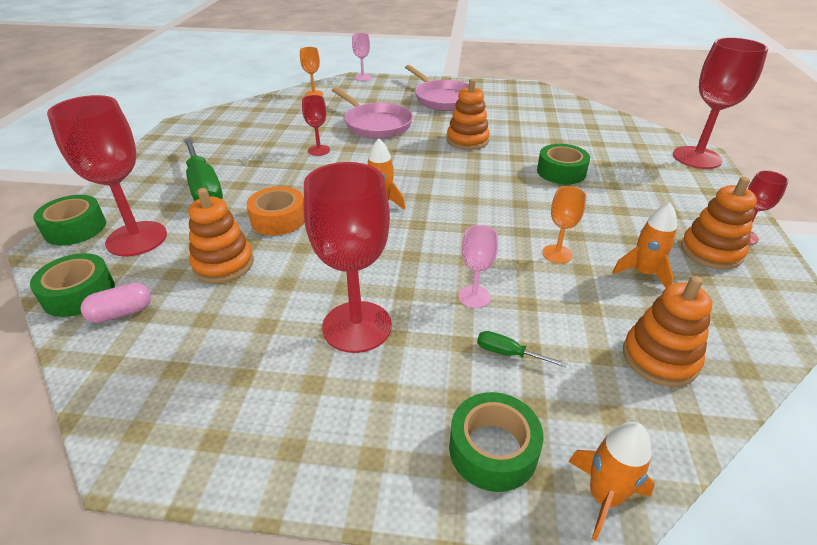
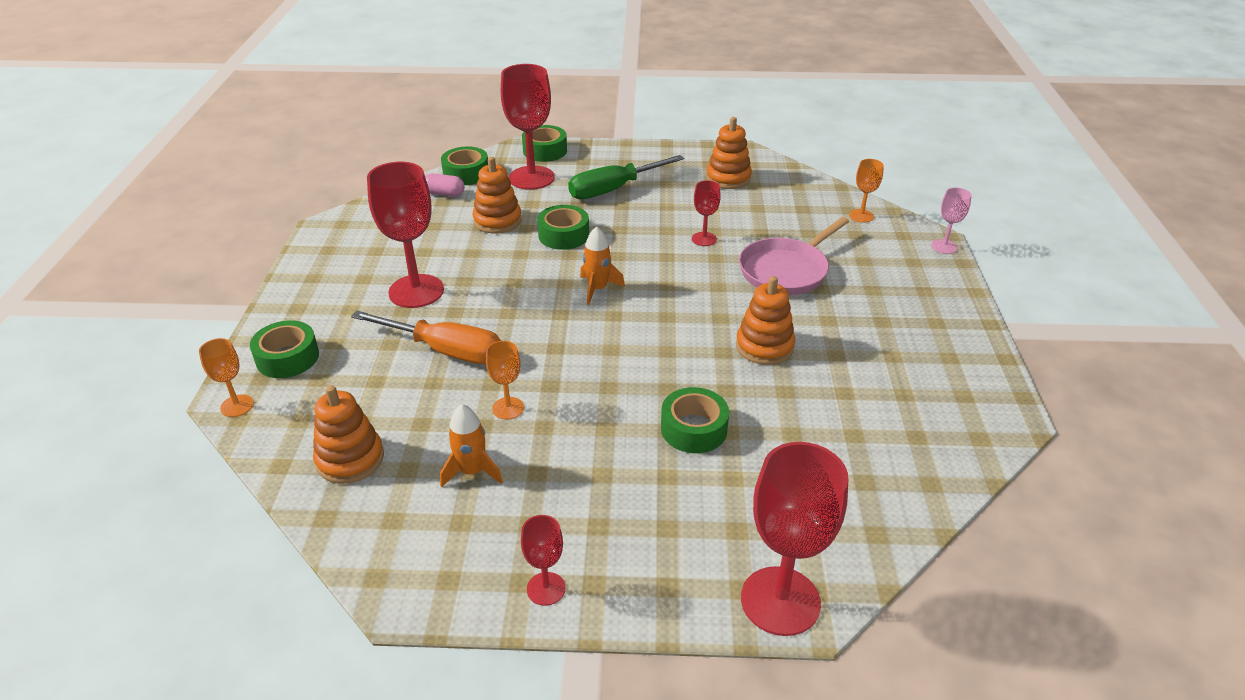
camera: 85 degrees right, 0 degrees up
(121, 313) = (444, 193): pink capsule -> pink capsule turned 45 degrees counterclockwise
(278, 219) = (563, 235): orange tape -> green tape
(442, 99) = (900, 322): pink pan -> none
(474, 297) = (445, 350): pink goblet -> orange screwdriver
(509, 353) = (373, 368): green screwdriver -> none
(604, 496) = (237, 406): orange rocket -> orange goblet
(711, 252) = (511, 543): orange stacking toy -> orange stacking toy (728, 178)

